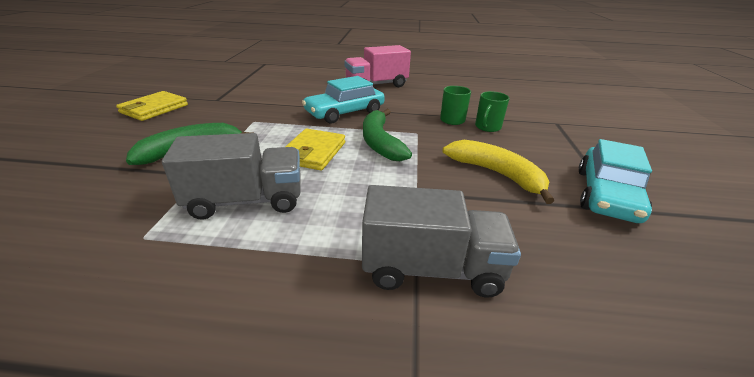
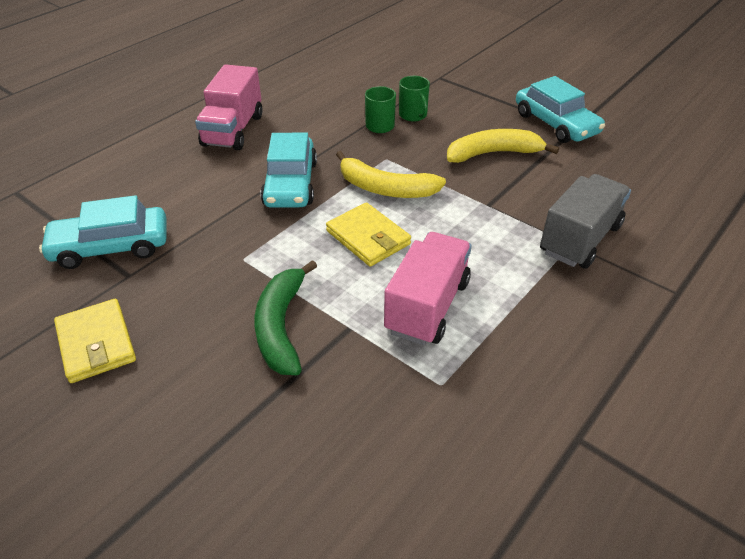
camera: 55 degrees left, 10 degrees up
(238, 90) = (111, 246): none -> turquoise car
(246, 201) = (427, 306): grey truck -> pink truck
(380, 142) = (385, 188): green banana -> yellow banana

